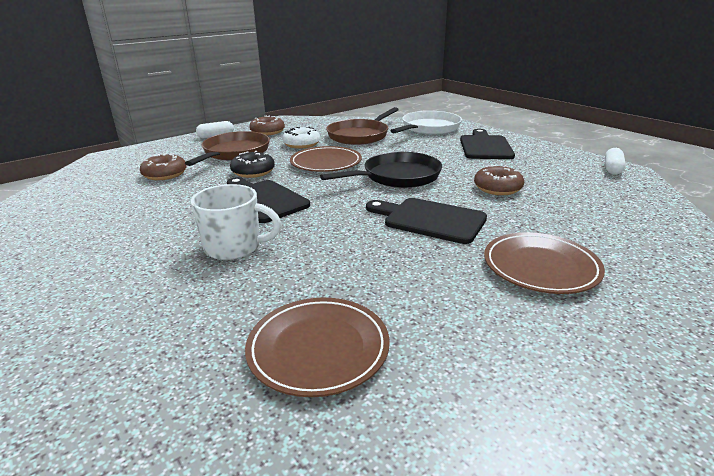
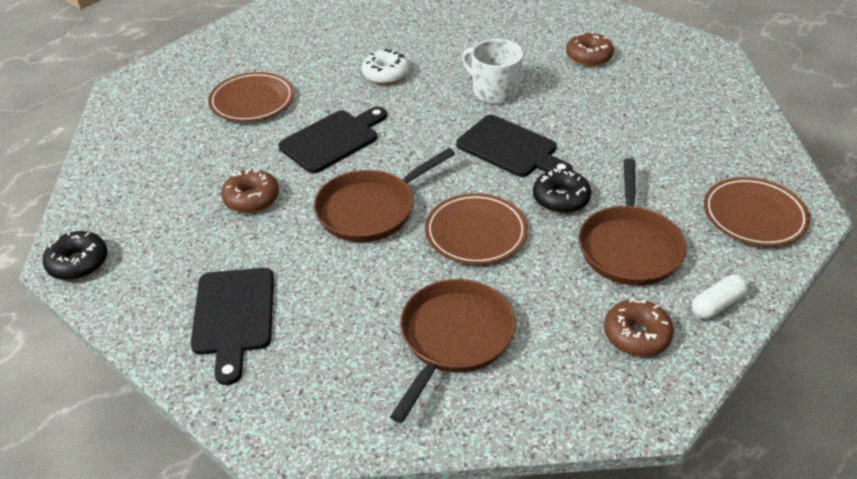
camera: 170 degrees right, 15 degrees up
(165, 174) = (669, 180): brown donut -> brown donut (588, 57)
(234, 247) = (494, 91): white mug -> white mug turned 45 degrees clockwise
(301, 144) = (542, 289): white donut -> white donut (386, 74)
(318, 349) = (398, 38): brown plate -> brown plate (754, 215)
(397, 177) = (371, 209): black pan -> brown pan
(429, 128) = (324, 394): white pan -> none
(430, 220) = (333, 140): black cutting board -> black cutting board turned 60 degrees counterclockwise
(612, 168) = (78, 263): white capsule -> black donut

